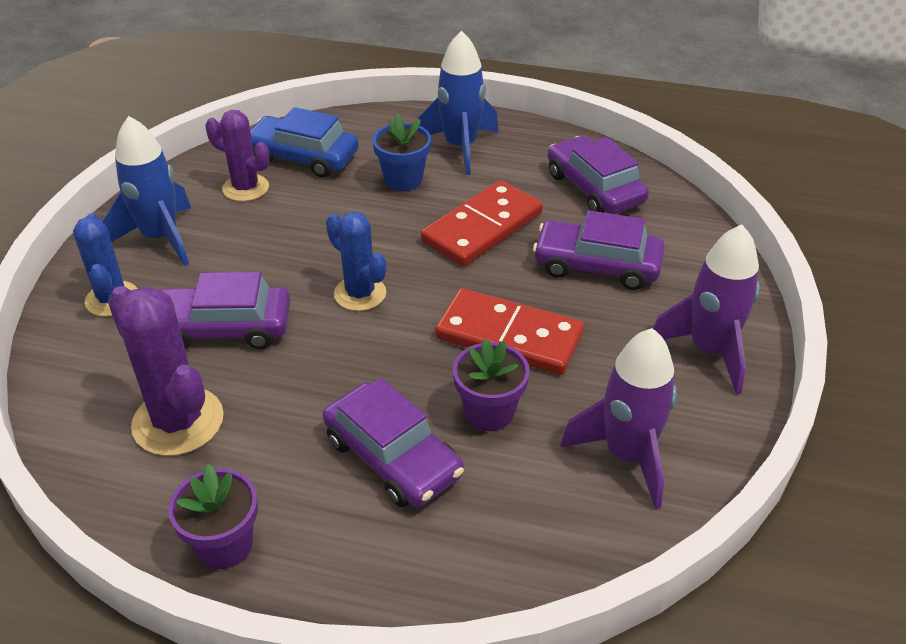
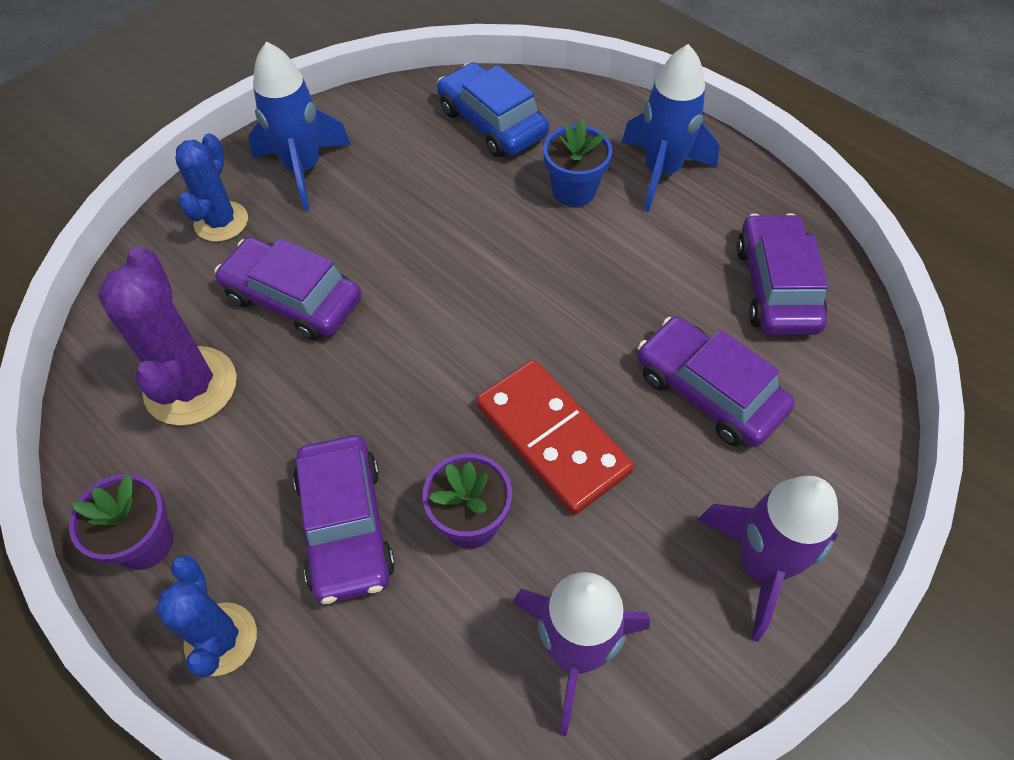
camera: 30 degrees right, 15 degrees up
(245, 188) = (414, 140): purple cactus -> none
(360, 294) = (440, 316): blue cactus -> blue cactus (221, 639)
(482, 228) = (616, 287): red domino -> none

